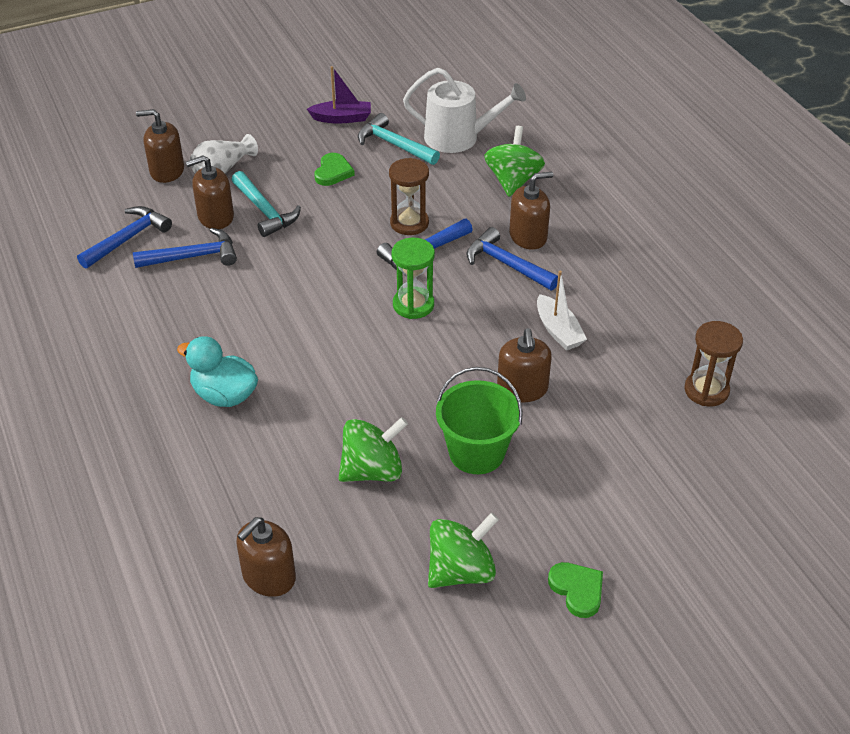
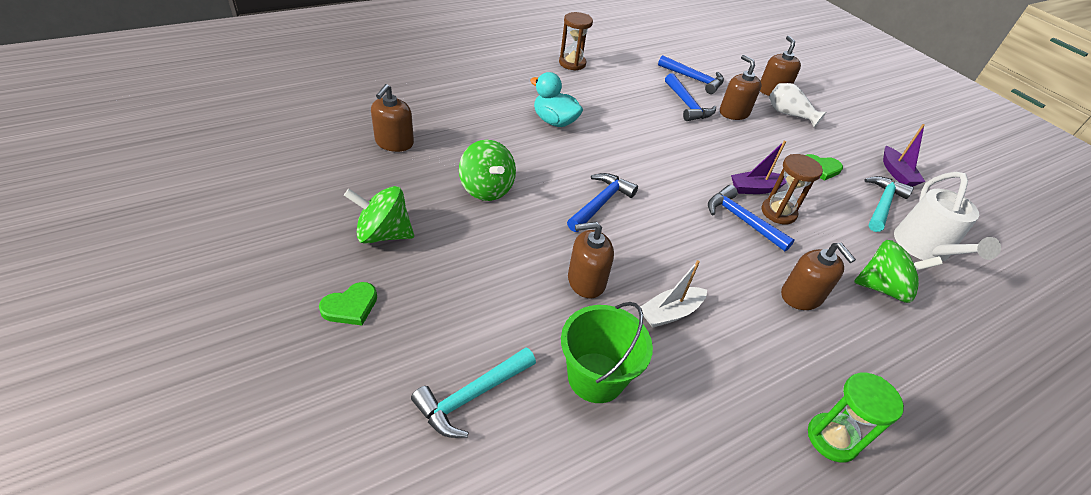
camera: 80 degrees right, 0 degrees up
(224, 395) = (554, 121): turquoise duck -> turquoise duck turned 75 degrees counterclockwise
(265, 211) = (752, 134): turquoise hammer -> turquoise hammer (472, 396)
(269, 576) = (394, 143): brown soap dispenser -> brown soap dispenser turned 105 degrees counterclockwise
(369, 231) = (756, 188): none -> purple boat
(413, 305) = (674, 213): green hourglass -> green hourglass (832, 438)
(461, 571) = (383, 234): green spinning top -> green spinning top turned 135 degrees clockwise
(476, 452) = (507, 247): green bucket -> green bucket (596, 377)
(507, 264) = (751, 277): blue hammer -> blue hammer (600, 203)
(706, 390) = (610, 446): brown hourglass -> brown hourglass (572, 63)

